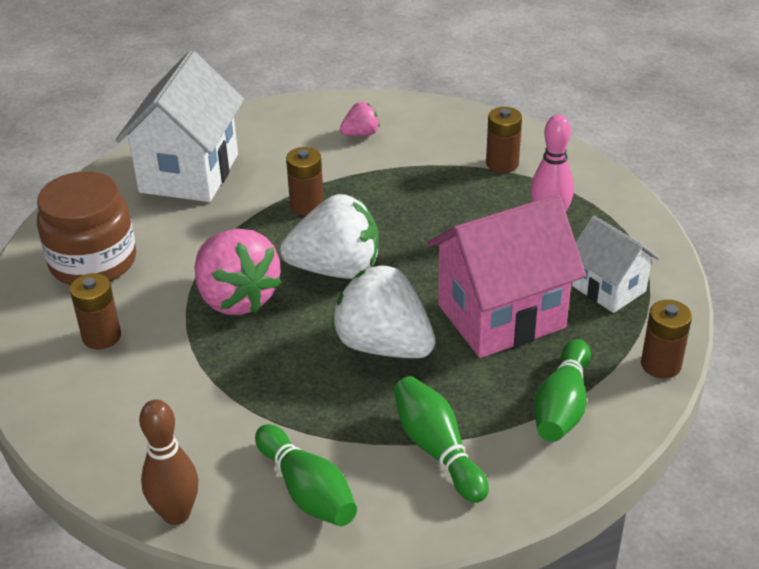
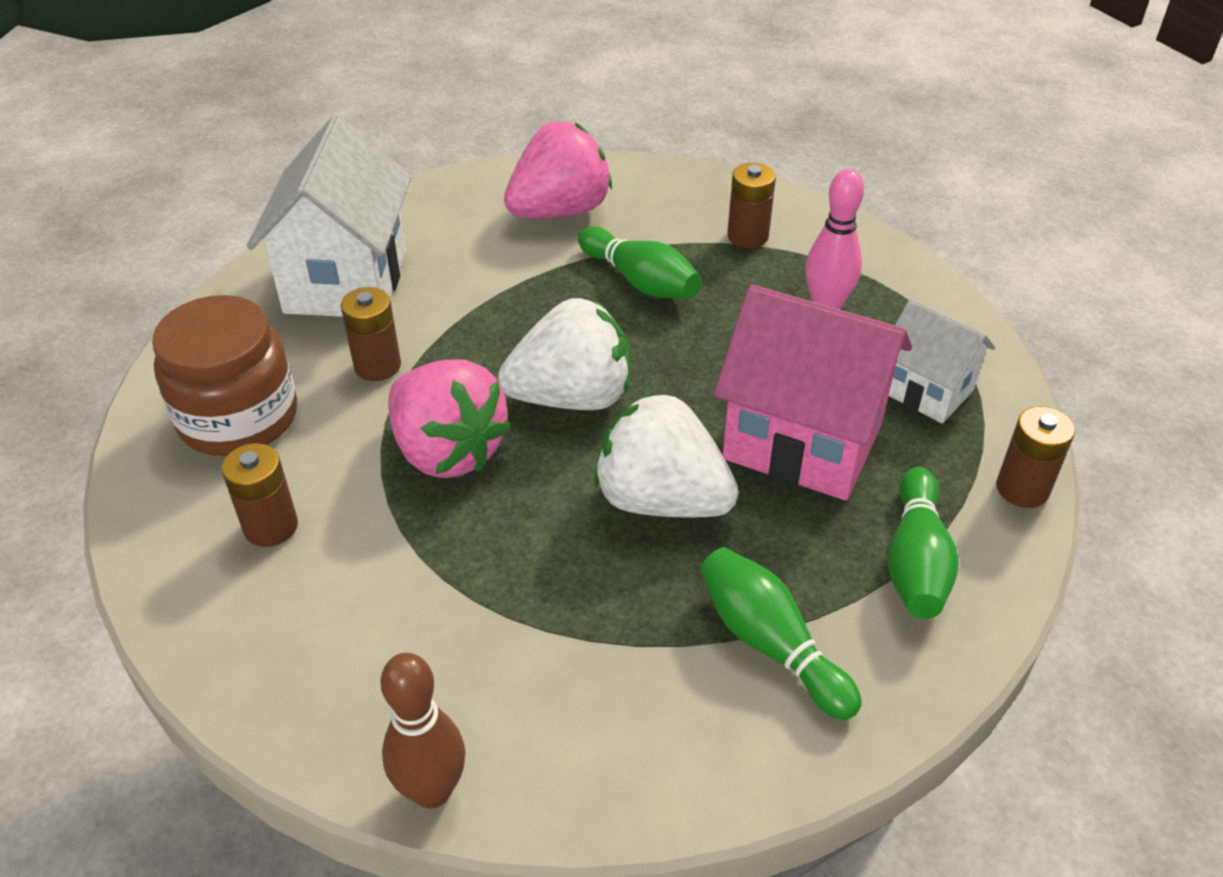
camera: 10 degrees left, 5 degrees up
(307, 205) = (512, 312): brown battery -> brown battery (377, 366)
(307, 490) = (609, 729): green bowling pin -> green bowling pin (640, 281)
(361, 134) = (559, 211): pink strawberry -> pink strawberry, size x2.10
(501, 316) = (802, 442): pink house -> pink house turned 60 degrees clockwise

